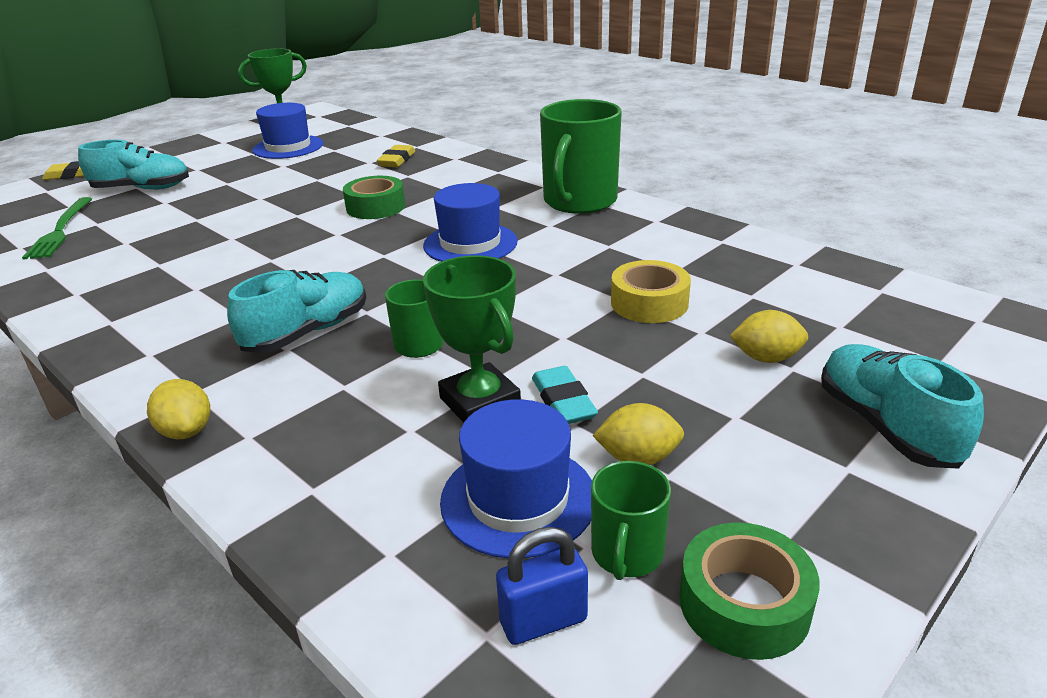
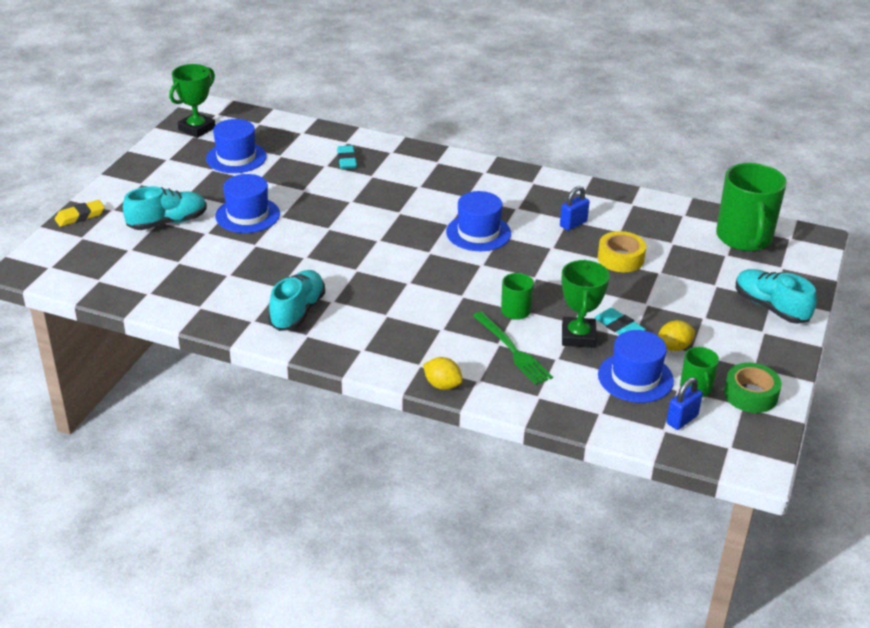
camera: 25 degrees left, 5 degrees up
(60, 230) = (158, 273): green fork -> green fork (512, 350)
(228, 193) = (247, 215): none -> blue hat
(307, 332) = (442, 316): turquoise shoe -> turquoise shoe (297, 311)
(375, 207) = (380, 211): green tape -> none
(397, 160) = (346, 160): yellow eraser -> turquoise eraser
(480, 402) = (578, 336): green trophy -> green trophy turned 60 degrees clockwise
(579, 201) = (520, 183): green mug -> green mug (744, 238)
(612, 252) = (573, 224): none -> blue padlock
(766, 358) = (700, 282): yellow lemon -> none

